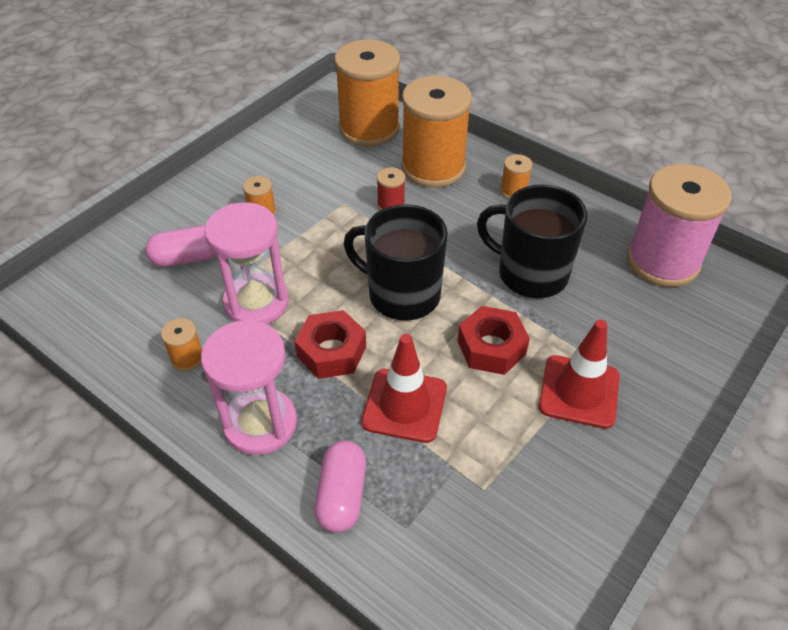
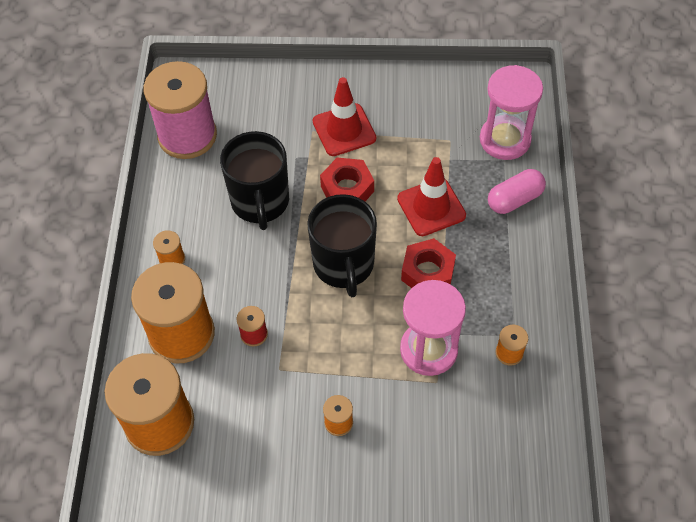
camera: 125 degrees left, 10 degrees up
(187, 258) = (430, 435): pink capsule -> none
(260, 424) = (512, 271): pink hourglass -> pink hourglass (505, 140)

